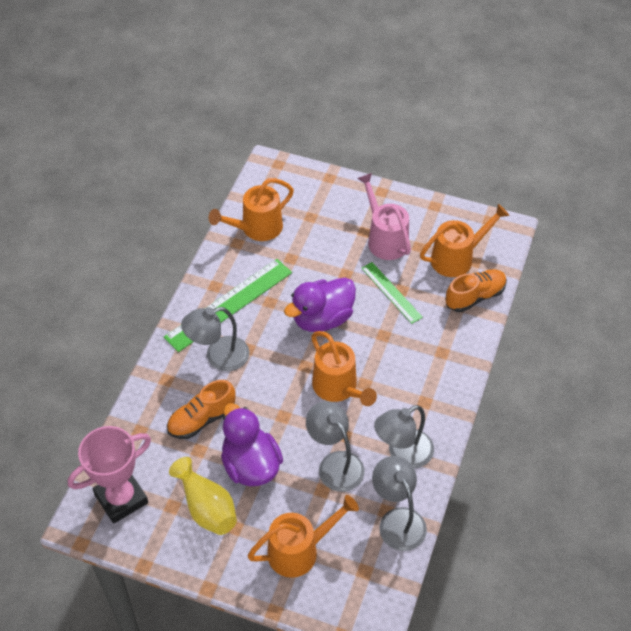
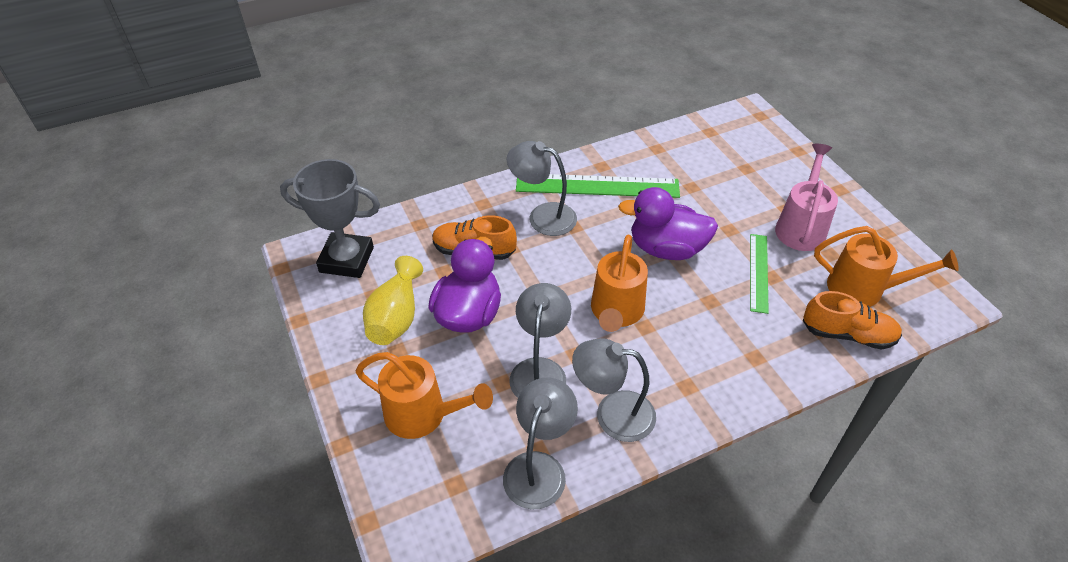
camera: 45 degrees right, 5 degrees down
(121, 498) = (346, 260): pink trophy -> grey trophy
(256, 229) = (686, 148): orange watering can -> none

